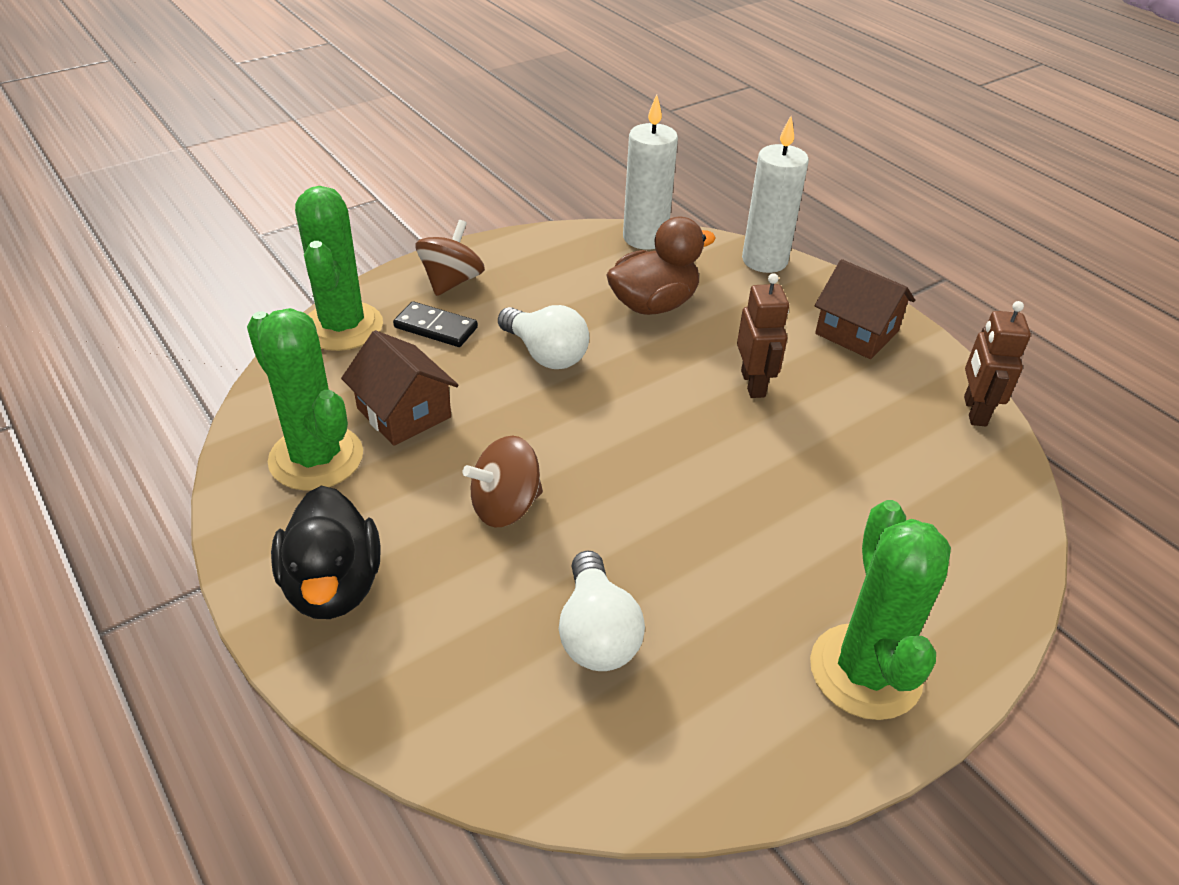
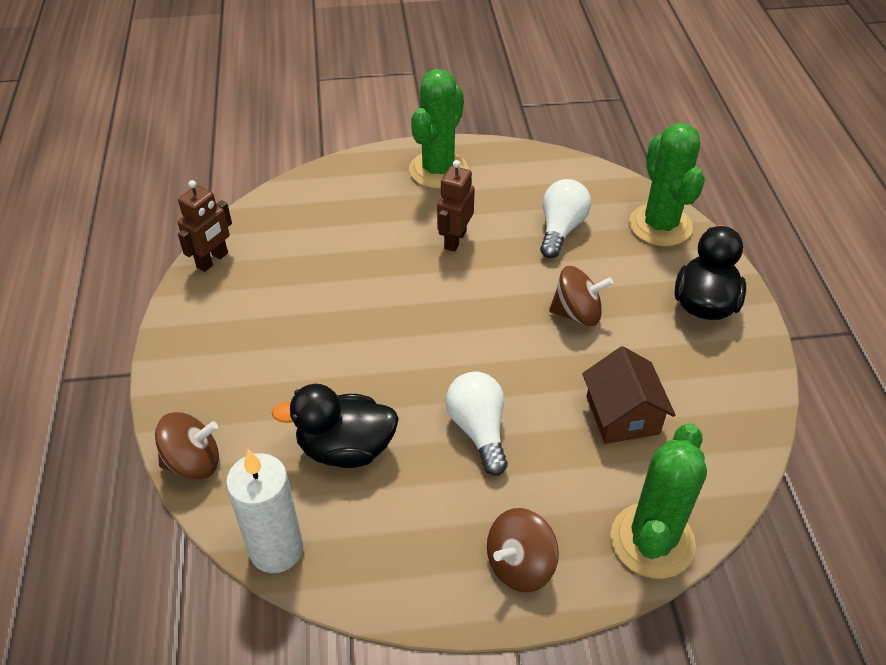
camera: 150 degrees left, 5 degrees up
(316, 458) = (701, 399): green cactus -> green cactus (660, 225)
(435, 328) = (562, 502): black domino -> none
(653, 304) = (345, 448): brown duck -> black duck
(753, 384) = (337, 337): brown robot -> brown robot (455, 240)
(764, 260) = (193, 462): white candle -> brown spinning top
(856, 332) = (210, 350): brown house -> none

